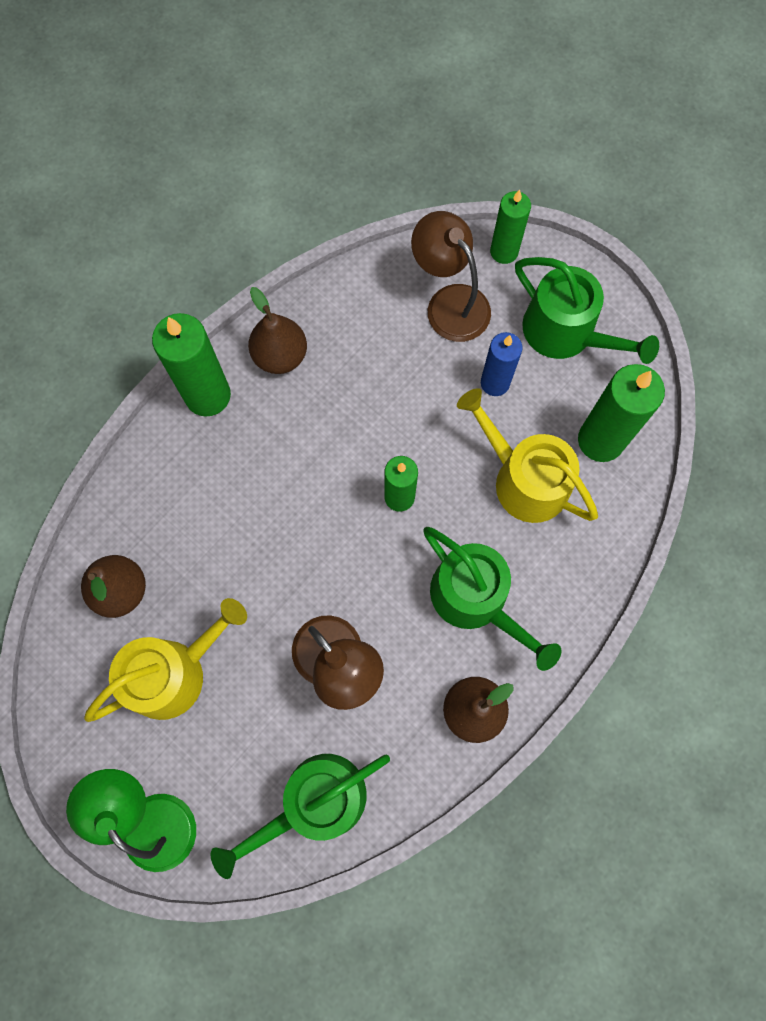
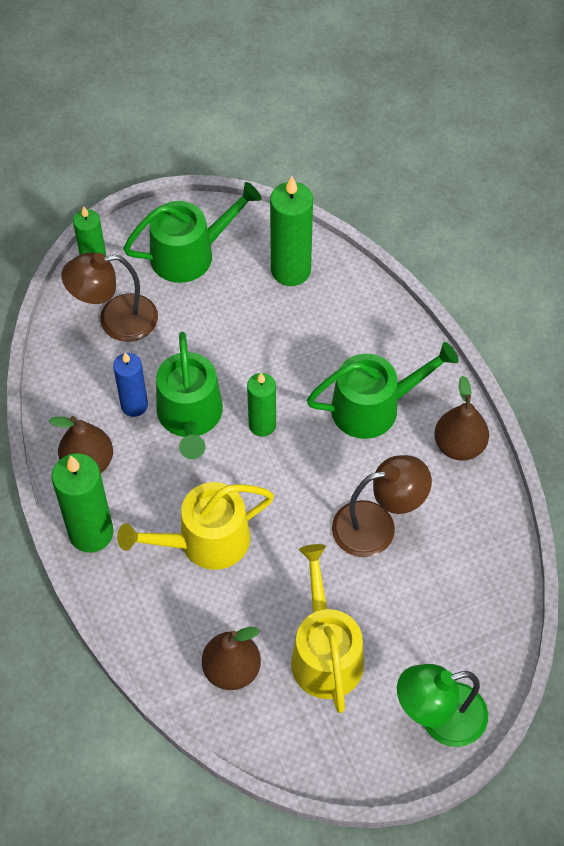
camera: 65 degrees left, 15 degrees down
(315, 802) = (480, 586): green watering can -> green watering can (190, 417)
(495, 383) = (203, 319): blue candle -> blue candle (134, 405)
(523, 479) = (294, 334): yellow watering can -> yellow watering can (205, 541)

